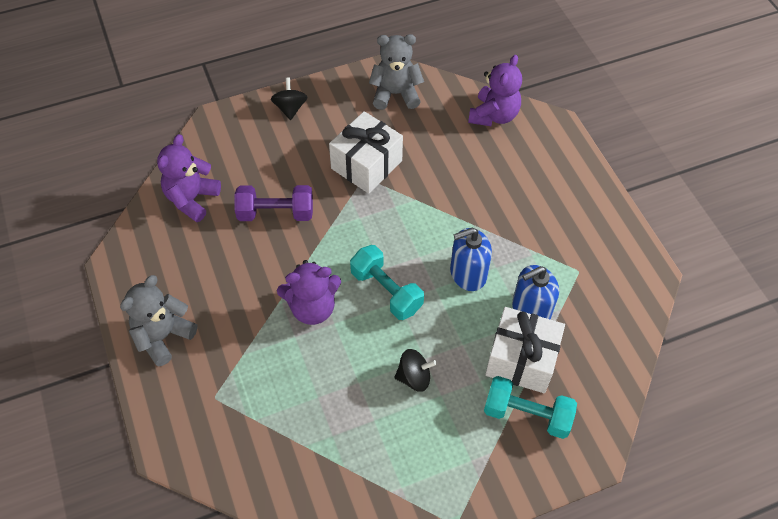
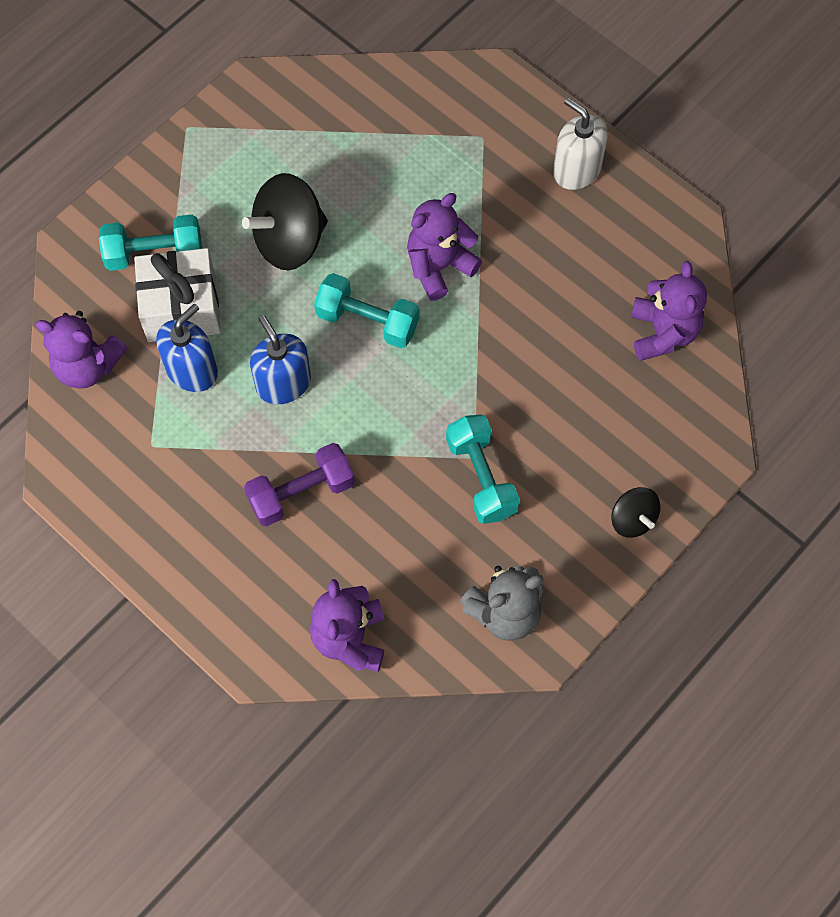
camera: 155 degrees right, 10 degrees up
(163, 336) = (576, 170): grey teddy bear -> white soap dispenser
(276, 213) = (551, 359): purple dumbbell -> purple dumbbell (301, 493)
(366, 165) = (481, 477): white gift -> turquoise dumbbell
(414, 377) = (289, 241): black spinning top -> black spinning top, size x1.85
(468, 273) = (283, 383): blue soap dispenser -> blue soap dispenser turned 75 degrees counterclockwise
(609, 346) = (87, 366): none -> purple teddy bear

